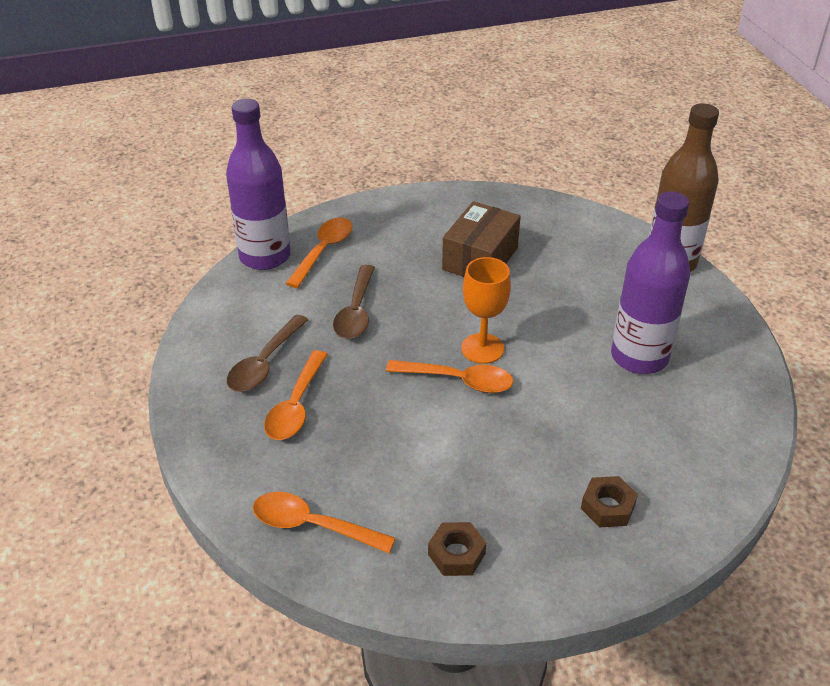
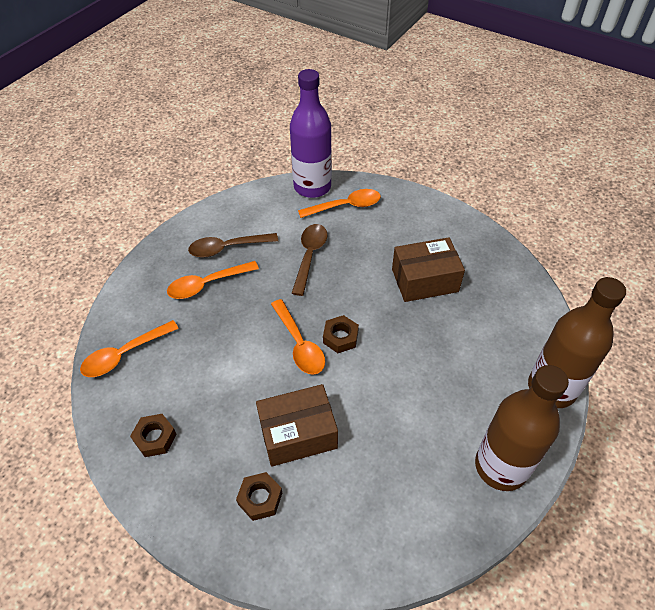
camera: 50 degrees right, 10 degrees up
(313, 525) = (124, 354): orange spoon -> orange spoon turned 105 degrees counterclockwise
(356, 311) = (309, 256): brown spoon -> brown spoon turned 135 degrees clockwise
(482, 348) = (340, 337): orange goblet -> brown nut
(562, 440) = (298, 434): none -> brown box
(639, 357) = (423, 430): purple bottle -> none
(715, 335) = (501, 466): none -> brown bottle

